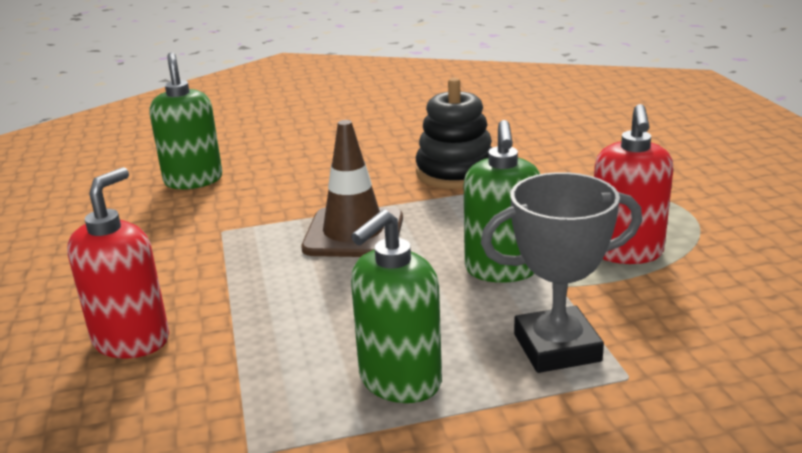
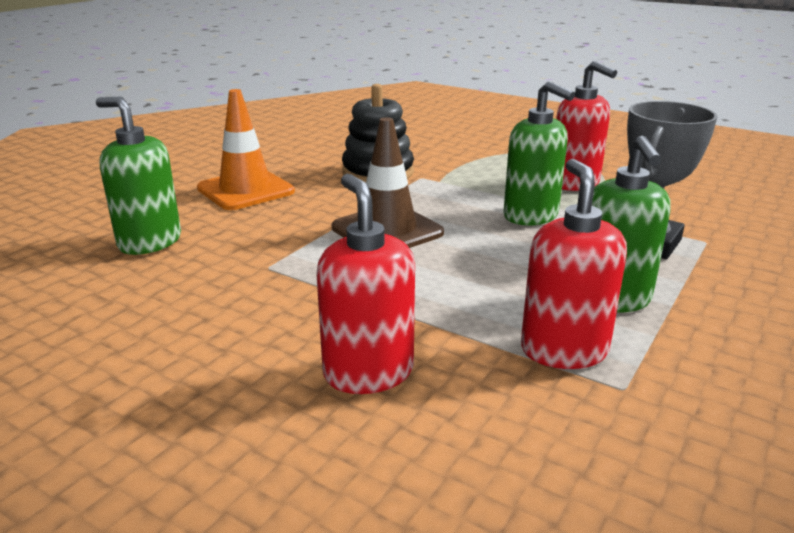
camera: 45 degrees left, 0 degrees up
(271, 399) = (564, 350): none -> red soap dispenser
(324, 156) = (245, 190): none -> orange traffic cone

